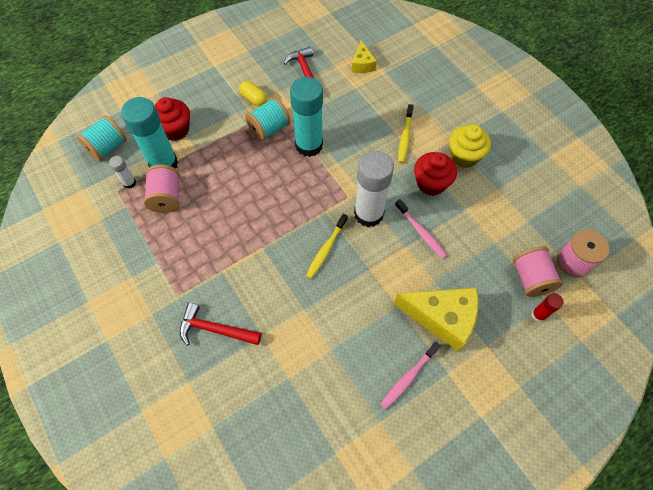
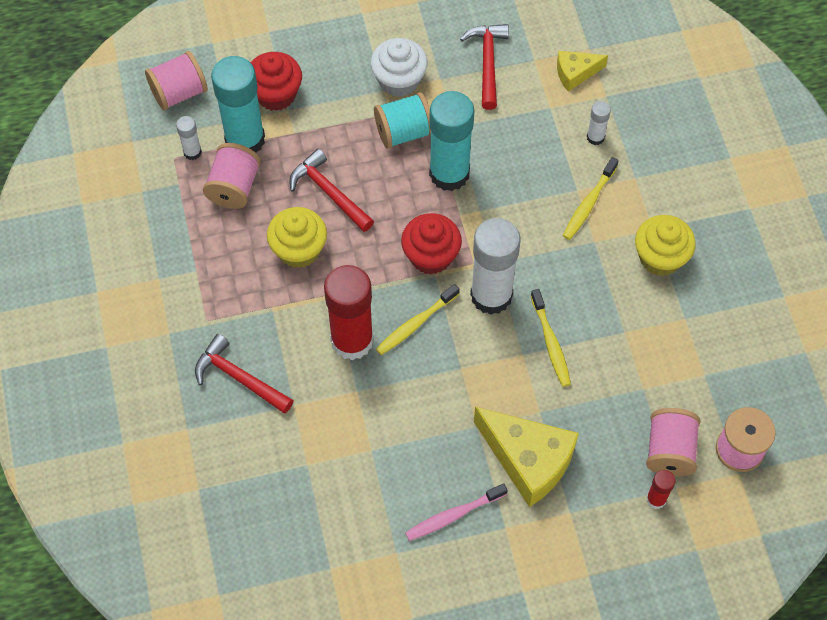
camera: 20 degrees right, 0 degrees up
(108, 147) = (179, 93): turquoise spool -> pink spool
(226, 225) = (299, 250): none -> yellow cupcake
(234, 181) = (329, 193): none -> red hammer
(254, 99) = (399, 80): yellow capsule -> white cupcake
(287, 275) = (352, 340): none -> red glue stick
(362, 64) = (575, 73): yellow cheese -> yellow cheese turned 60 degrees clockwise
(391, 97) = (595, 137): none -> white glue stick
(421, 232) = (551, 342): pink toothbrush -> yellow toothbrush
(431, 183) = (595, 281): red cupcake -> red cupcake (431, 256)

